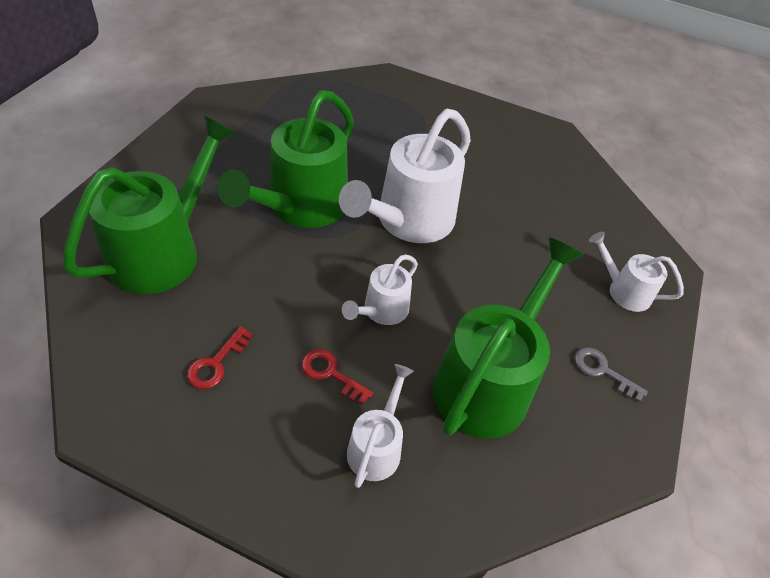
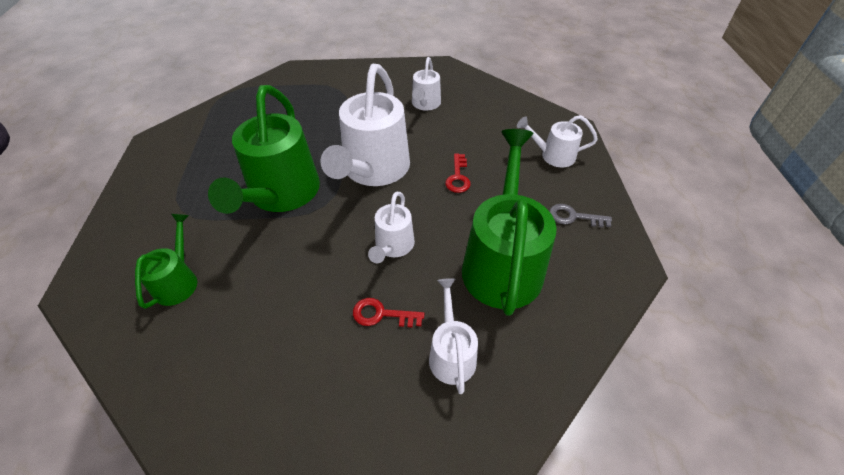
camera: 20 degrees left, 0 degrees up
(163, 250) = (178, 281): green watering can -> green watering can, size x0.51
(216, 363) = (280, 353): red key -> red key (458, 177)
(508, 170) = (425, 104): none -> white watering can

